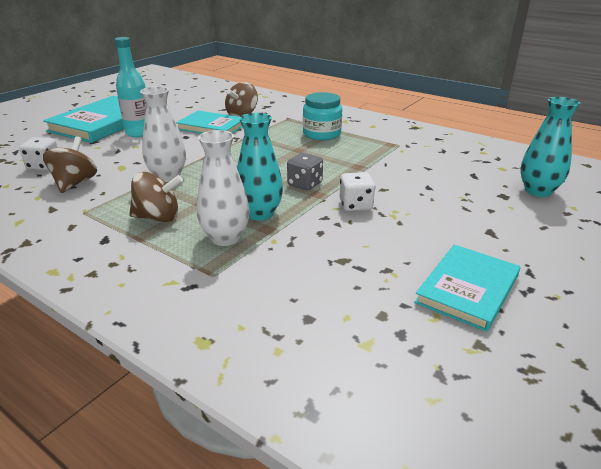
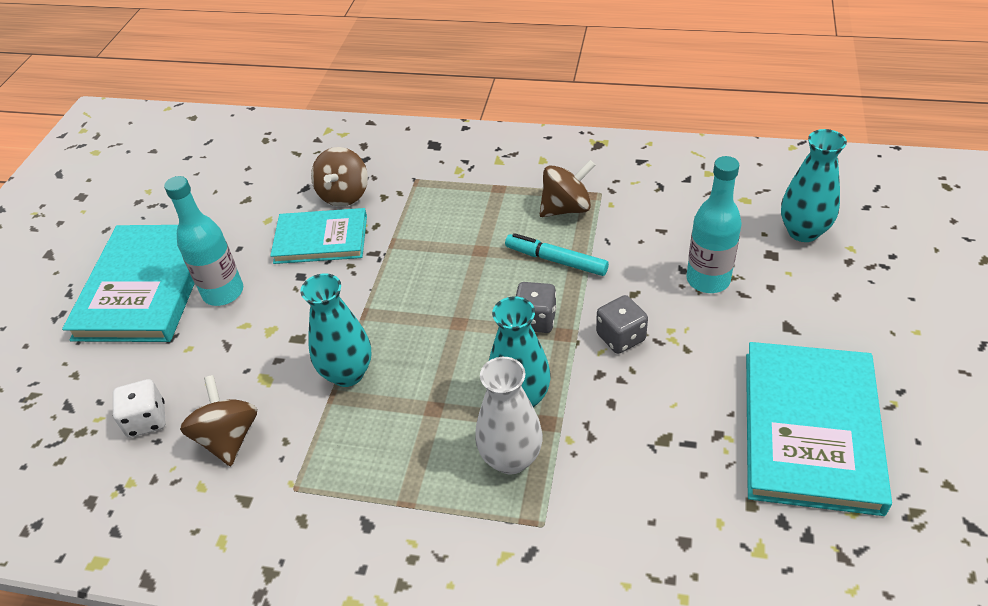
camera: 20 degrees left, 15 degrees up
(158, 217) = (400, 457): brown spinning top -> brown spinning top (566, 208)
(168, 176) = (347, 373): white vase -> turquoise vase
(322, 134) = (487, 203): turquoise jar -> none
(343, 164) = (556, 260): none -> turquoise marker
(355, 205) = (621, 337): white dice -> grey dice
(443, 195) = (708, 280): none -> turquoise bottle
(467, 289) = (810, 429): turquoise book -> turquoise book, size x1.57

